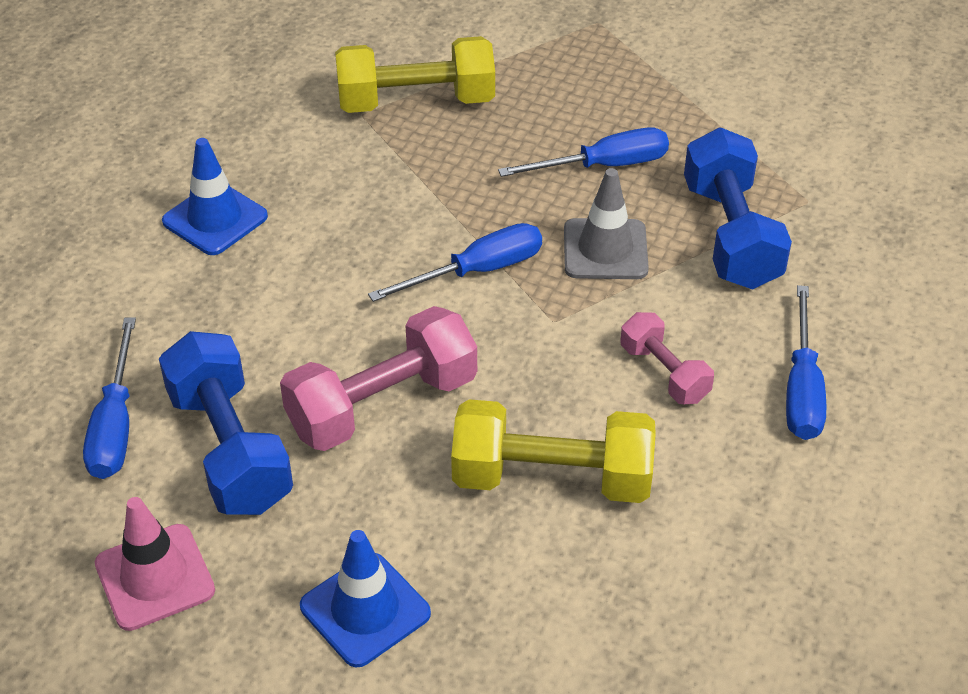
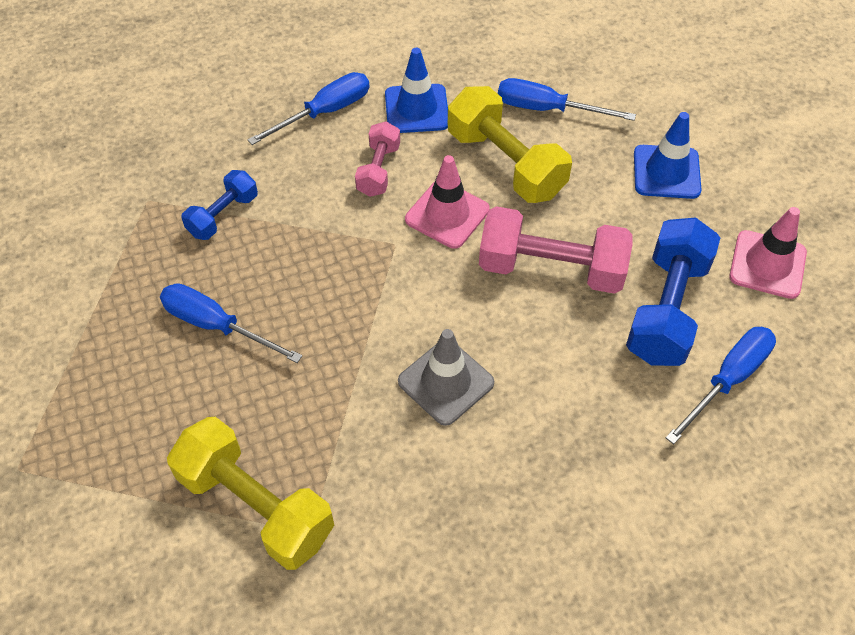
camera: 135 degrees left, 10 degrees up
(215, 219) = (525, 511): blue traffic cone -> blue traffic cone (416, 109)
(477, 271) = (397, 312): blue screwdriver -> blue screwdriver (547, 109)
(542, 381) = (447, 214): none -> pink traffic cone
(605, 250) = (304, 264): grey traffic cone -> grey traffic cone (446, 382)
(730, 235) = (223, 215): blue dumbbell -> blue dumbbell, size x0.57

